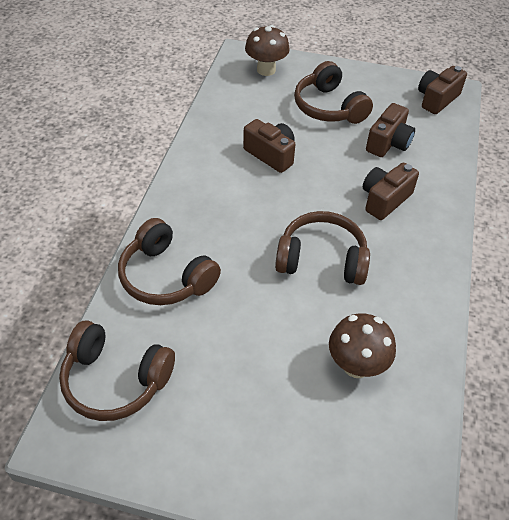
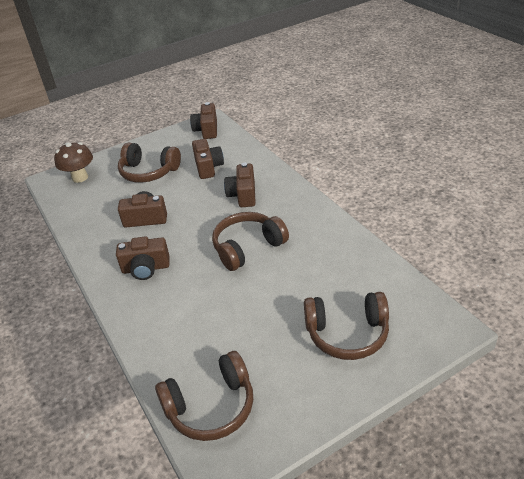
camera: 40 degrees left, 10 degrees down
(166, 276) = (166, 328): brown headphones -> brown headphones (347, 334)
(215, 205) = (146, 268): none -> brown camera
(356, 365) = (332, 281): brown mushroom -> none

